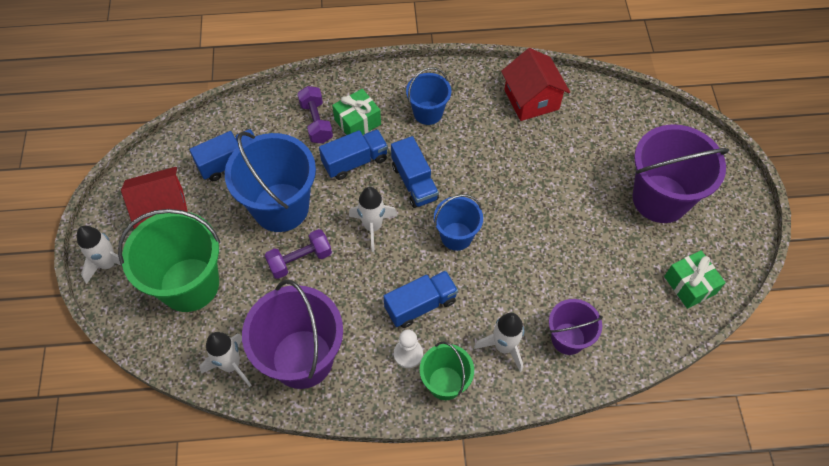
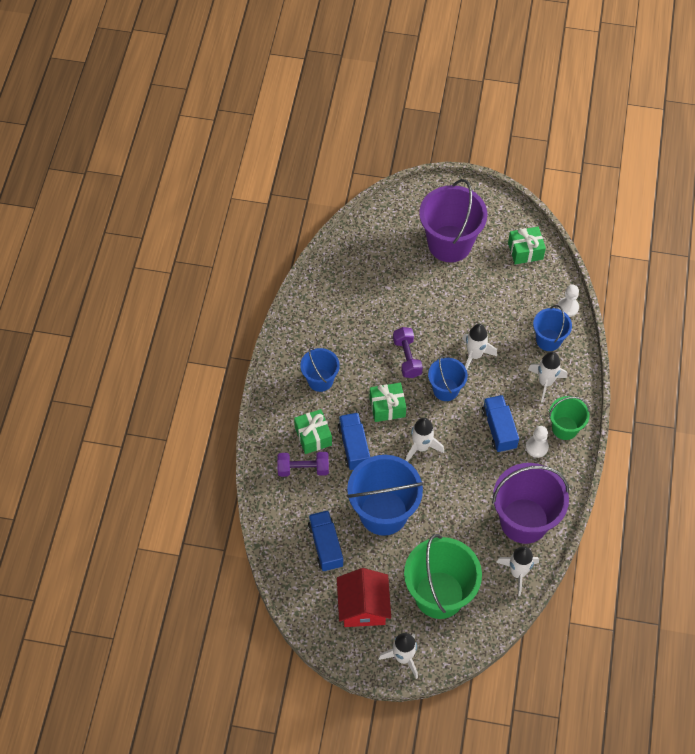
camera: 75 degrees left, 0 degrees up
(300, 260) = (437, 507): purple dumbbell -> purple dumbbell (407, 358)
(414, 182) = (387, 407): blue truck -> green gift
(514, 257) = (474, 355): none -> white rocket
(531, 99) = (330, 300): red house -> none
(568, 338) = (548, 340): purple bucket -> blue bucket
(626, 353) = (568, 307): none -> white pawn

